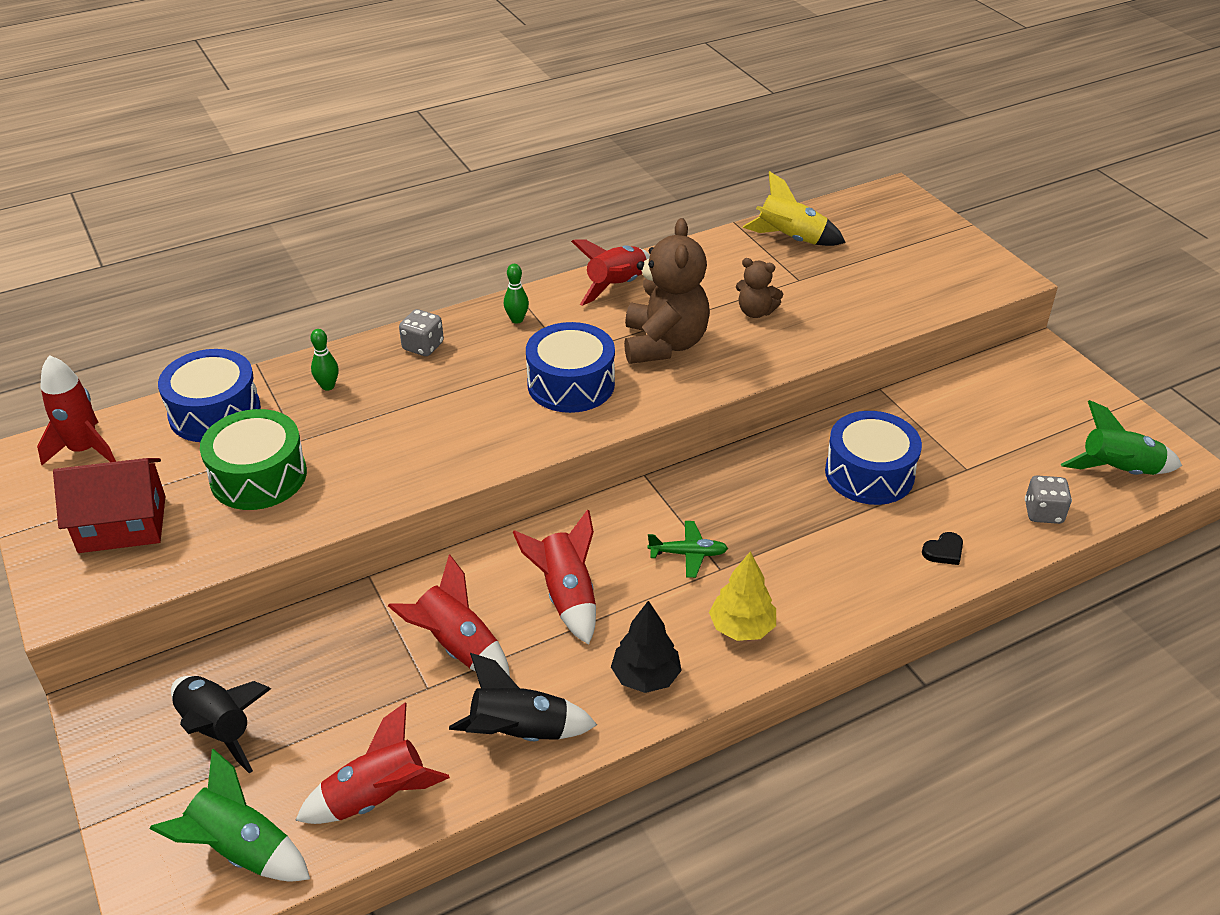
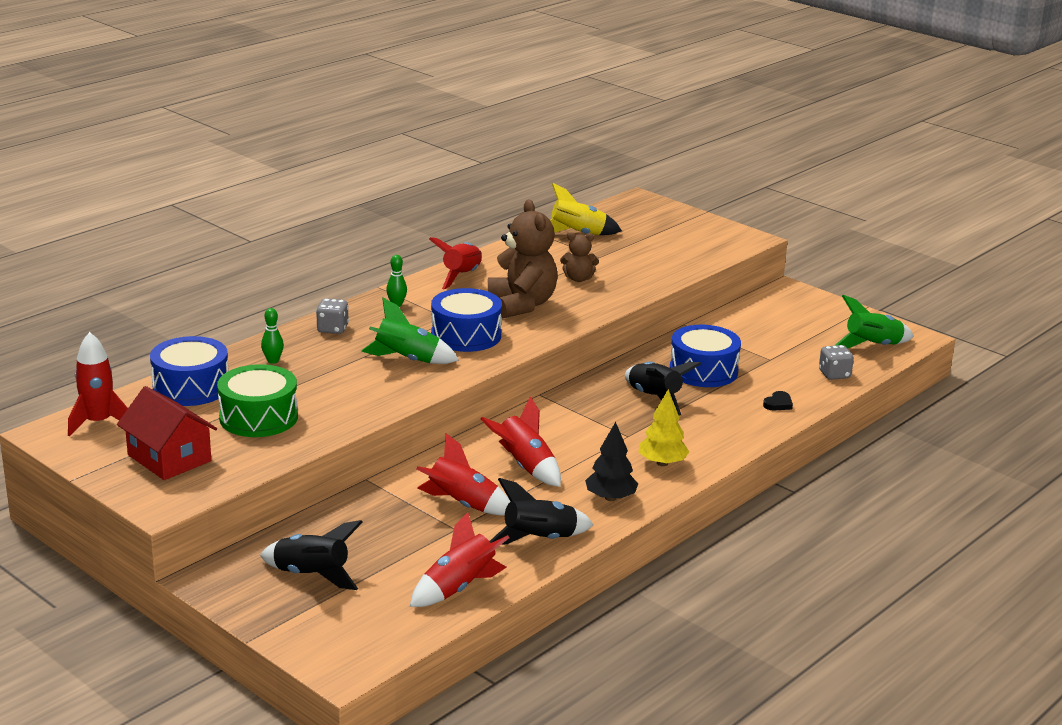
camera: 20 degrees left, 15 degrees down
(122, 524) = (169, 458): red house -> red house turned 75 degrees clockwise
(241, 849) = (378, 630): green rocket -> green rocket (407, 360)
(688, 554) = (600, 431): green plane -> none
(785, 510) = (655, 398): none -> black rocket

